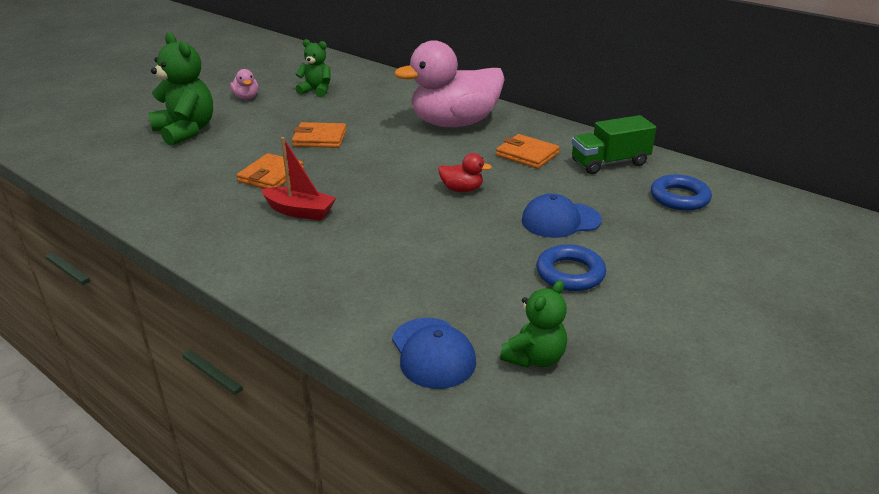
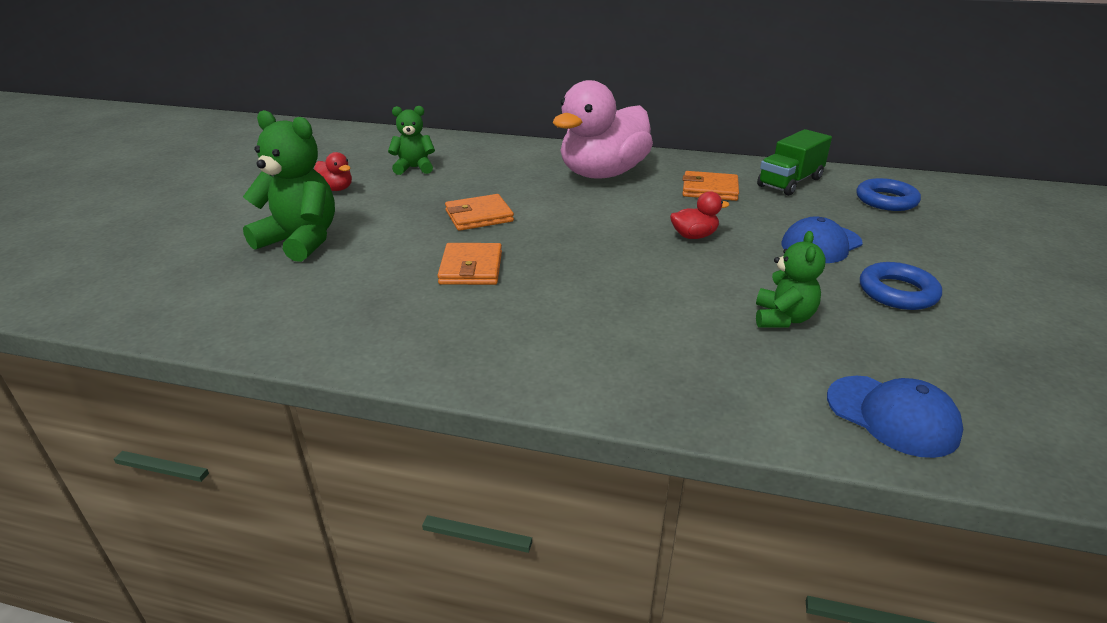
camera: 25 degrees left, 0 degrees up
(246, 97) = (336, 189): pink duck -> red duck
(299, 211) = (554, 300): red boat -> none
(535, 358) = (984, 387): green teddy bear -> green teddy bear (782, 318)

